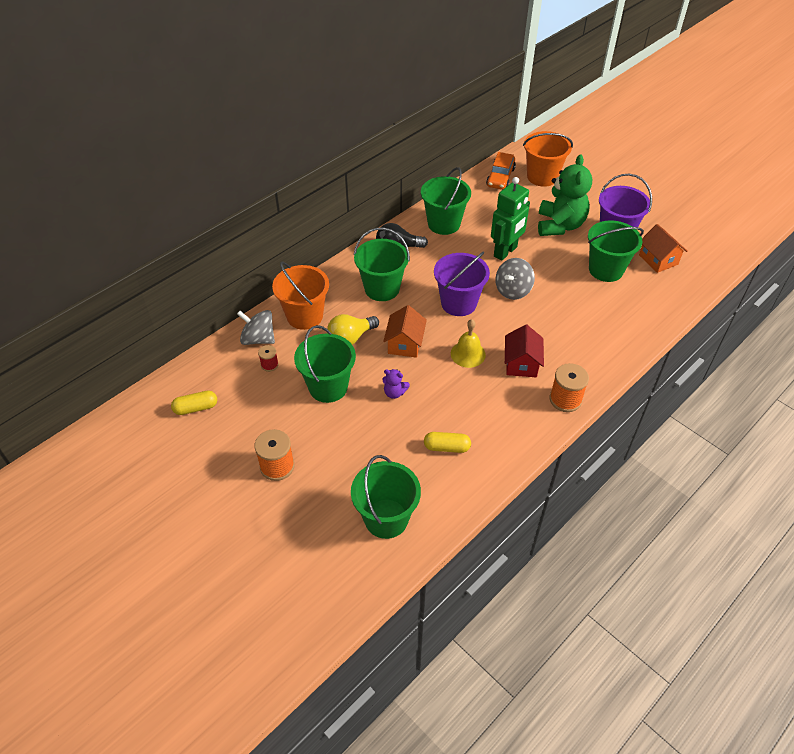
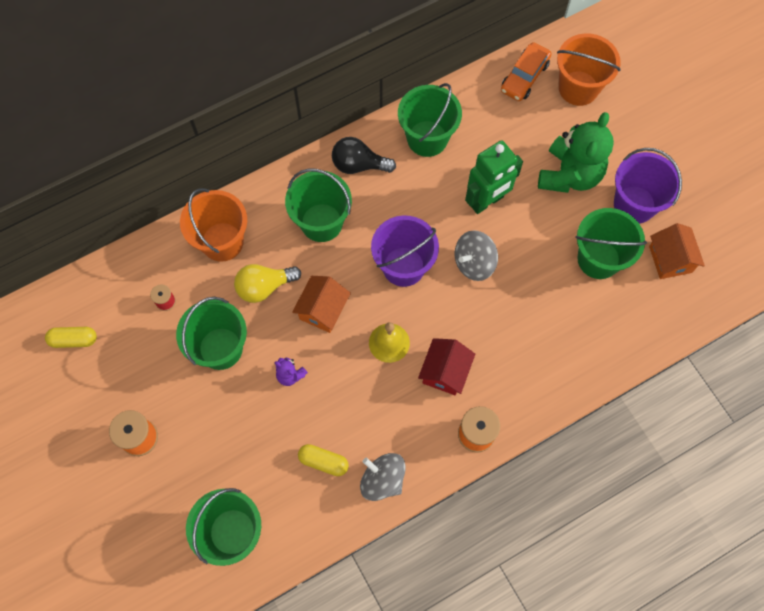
camera: 15 degrees right, 20 degrees up
(258, 339) = (162, 262): grey spinning top -> grey spinning top (382, 480)

